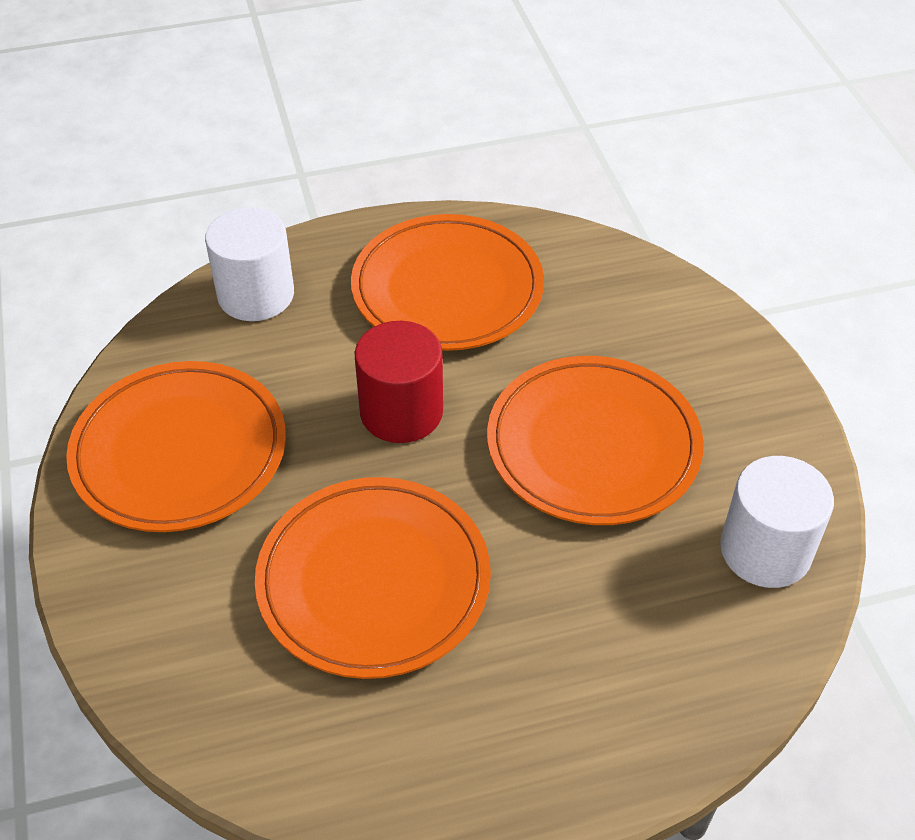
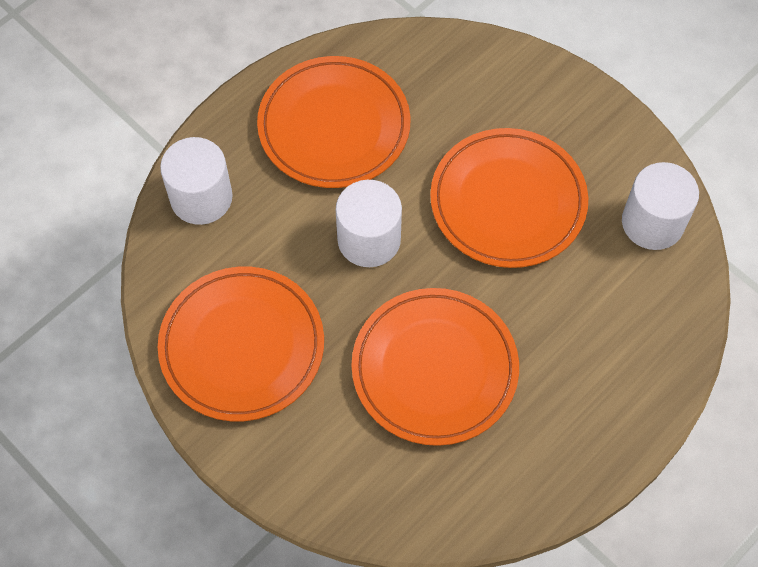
camera: 30 degrees left, 15 degrees up
(401, 412) = (369, 239): red cylinder -> white cylinder

